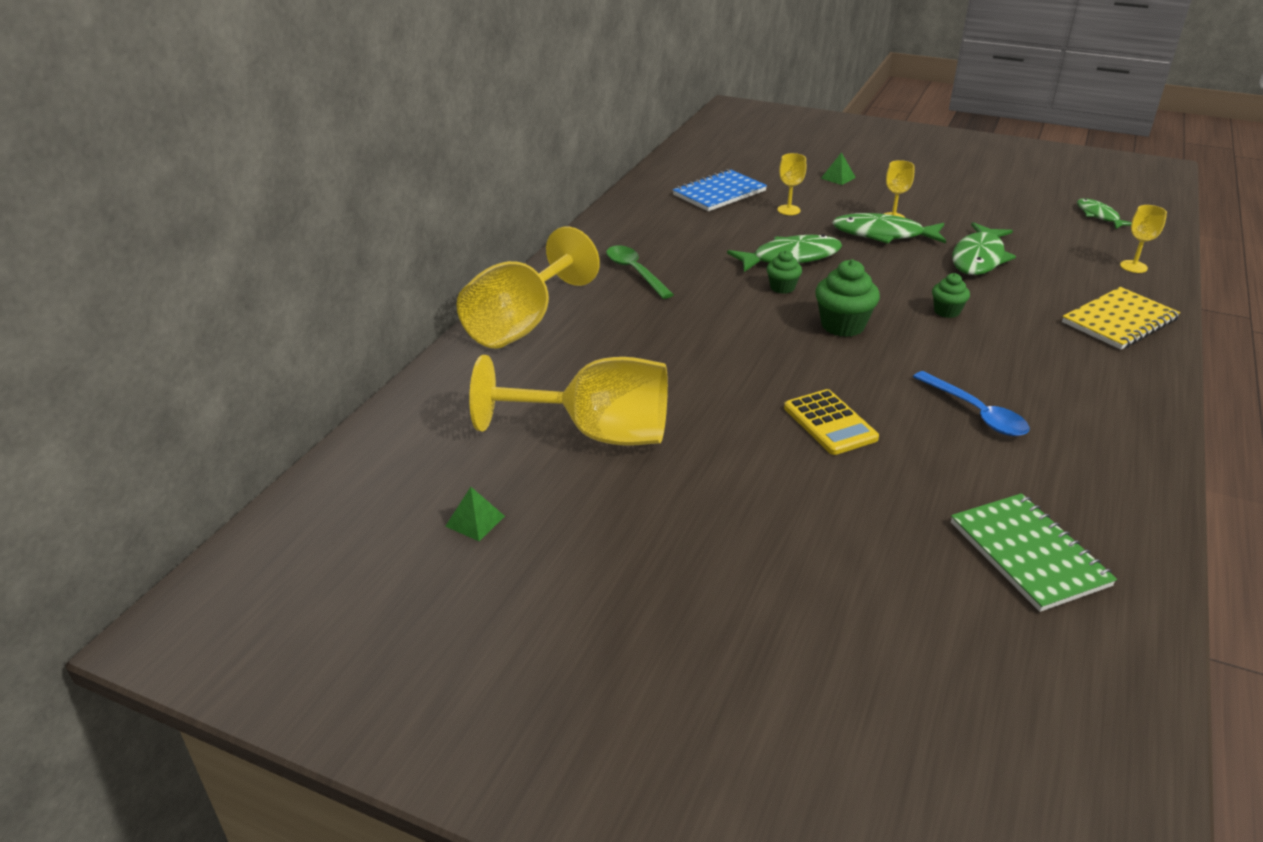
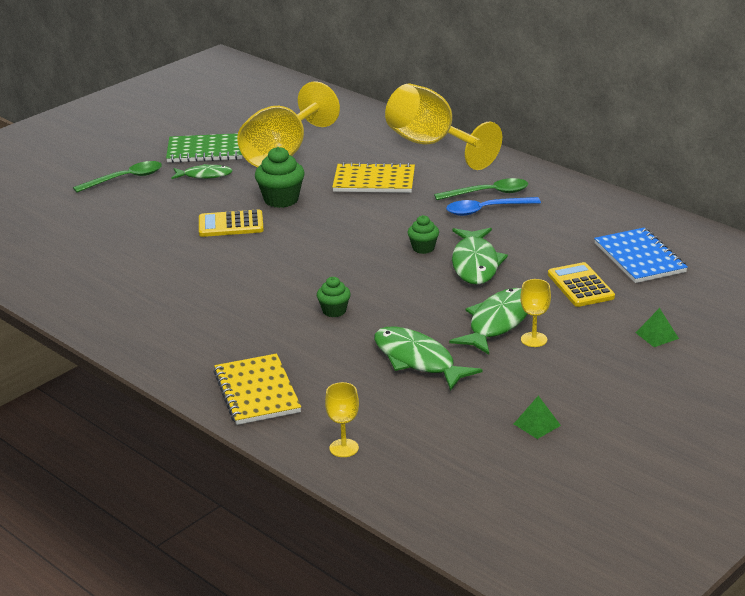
camera: 110 degrees right, 5 degrees down
(475, 521) = (234, 117): green pyramid -> green pyramid (537, 424)
(643, 344) = (374, 181): none -> yellow notebook
(765, 574) = (125, 179): none -> green spoon
(788, 210) = (580, 286): yellow goblet -> yellow calculator
(843, 325) = (345, 259): green cupcake -> green cupcake (281, 200)
(976, 413) = (195, 279): blue spoon -> blue spoon (485, 210)
(1028, 554) = (64, 252): green notebook -> green notebook (205, 151)
(1099, 216) = (472, 481): green fish -> green fish (204, 175)

